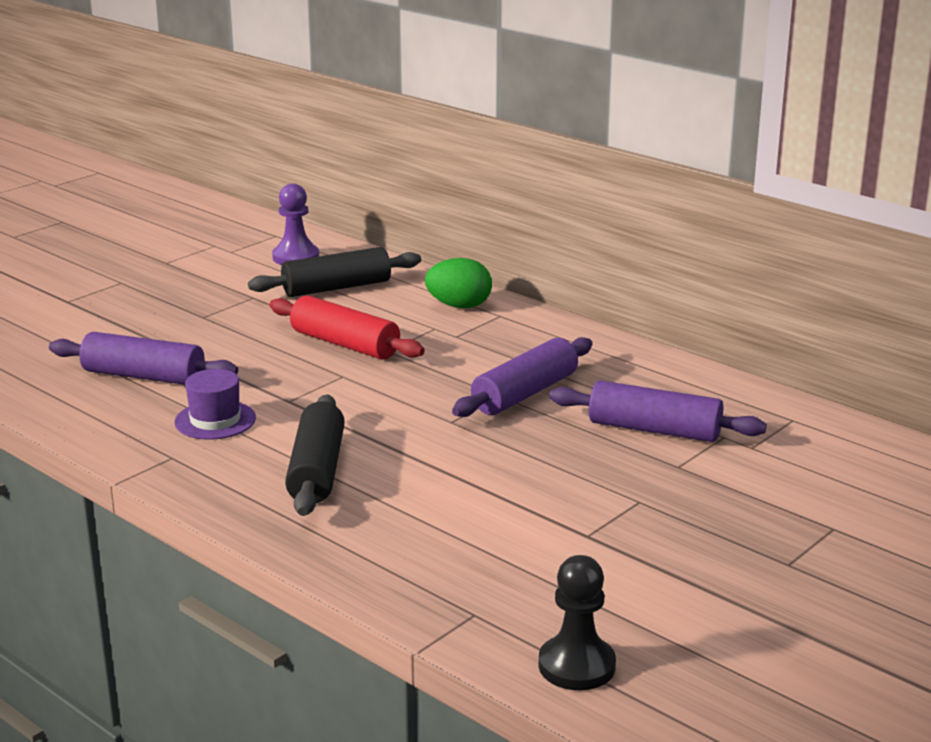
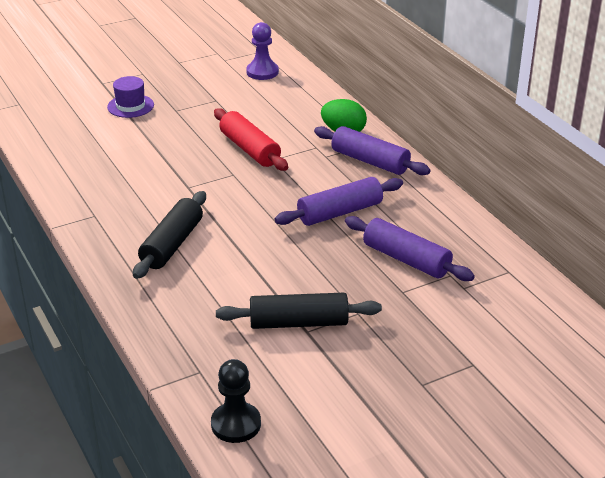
camera: 20 degrees right, 10 degrees up
(144, 376) = (113, 151): purple rolling pin -> purple rolling pin (370, 161)
(215, 420) = (135, 193): purple hat -> purple hat (130, 106)
(336, 288) = (273, 102): black rolling pin -> black rolling pin (298, 323)

